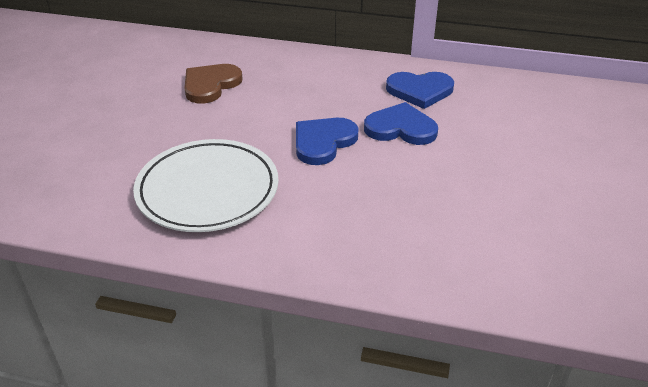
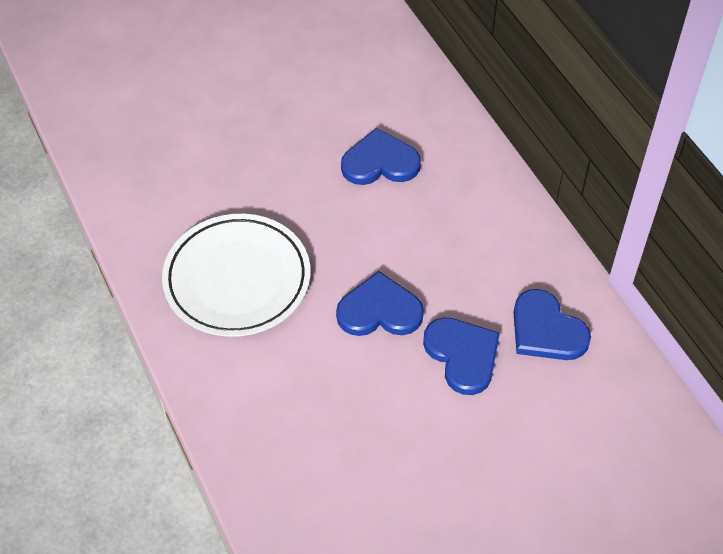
camera: 50 degrees right, 15 degrees up
(210, 85) = (380, 162): brown heart -> blue heart

